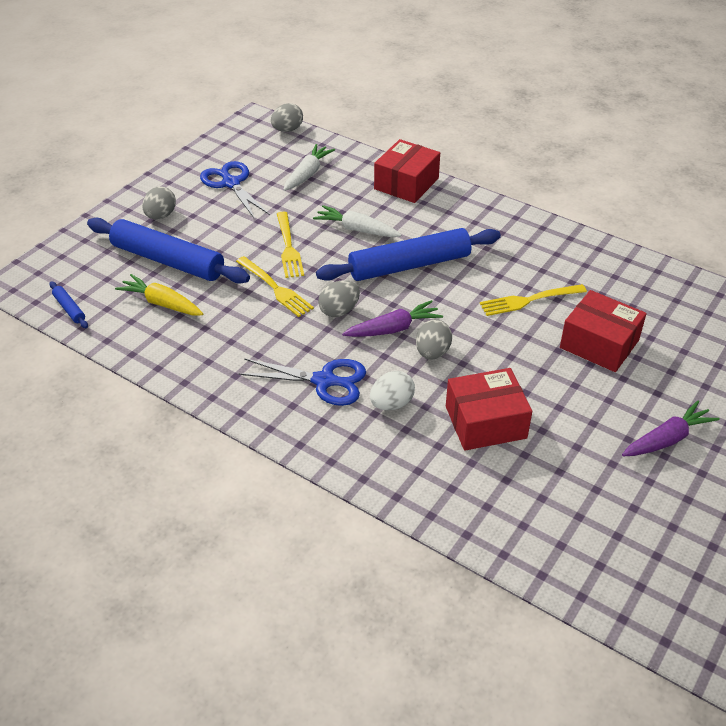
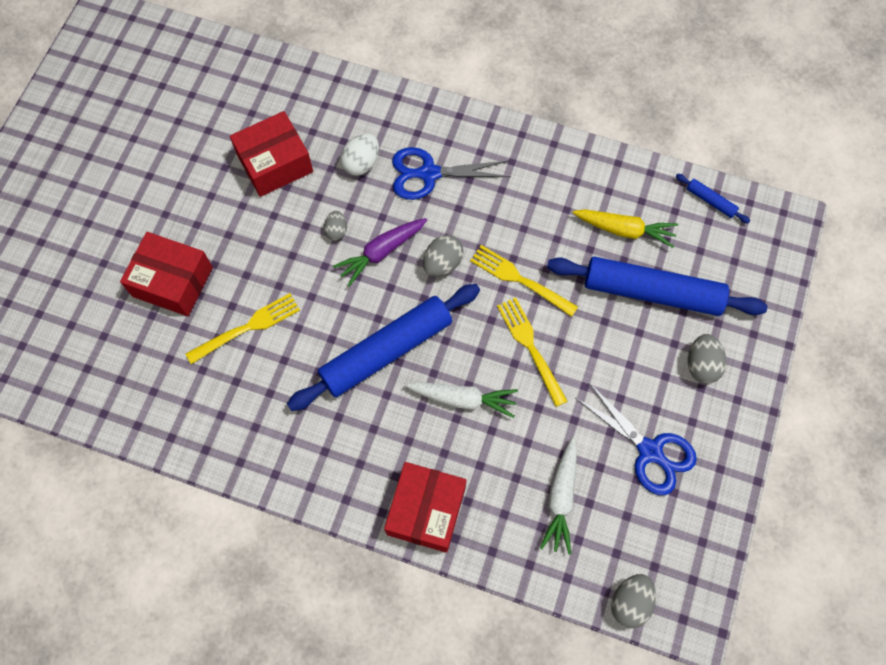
camera: 165 degrees right, 25 degrees up
(432, 352) = (336, 231): grey egg -> grey egg, size x0.65
(667, 439) = (114, 183): purple carrot -> none

